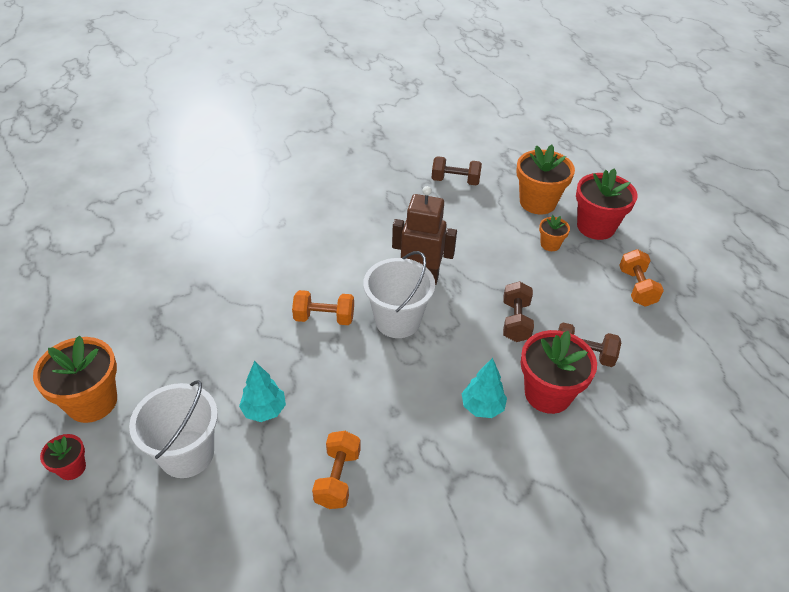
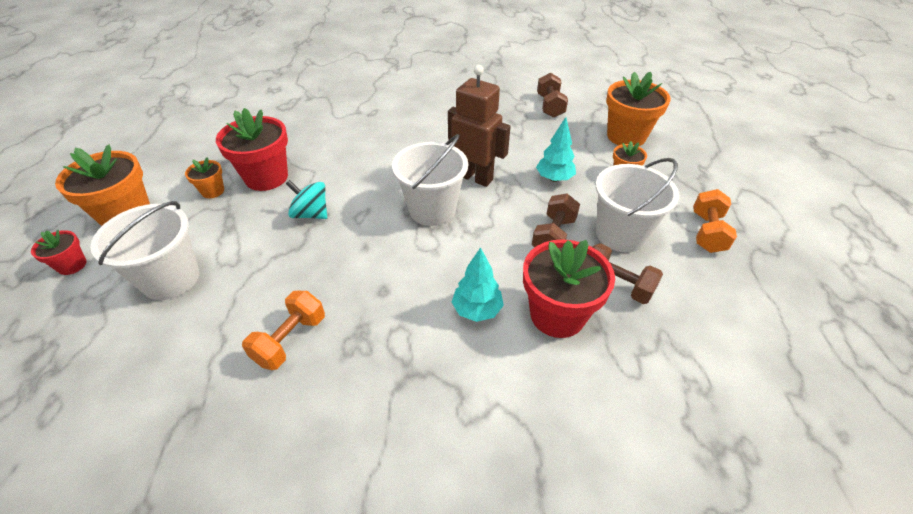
camera: 20 degrees right, 0 degrees up
(166, 352) = (213, 191): none -> orange flower pot
(264, 410) = (262, 259): turquoise tree -> turquoise tree (554, 179)
(284, 353) = (311, 214): none -> turquoise spinning top
(324, 318) = (364, 193): orange dumbbell -> none
(455, 181) = (550, 106): brown dumbbell -> brown dumbbell turned 60 degrees clockwise
(569, 306) = (620, 234): none -> white bucket
(595, 227) = (681, 168): red flower pot -> red flower pot (266, 177)

